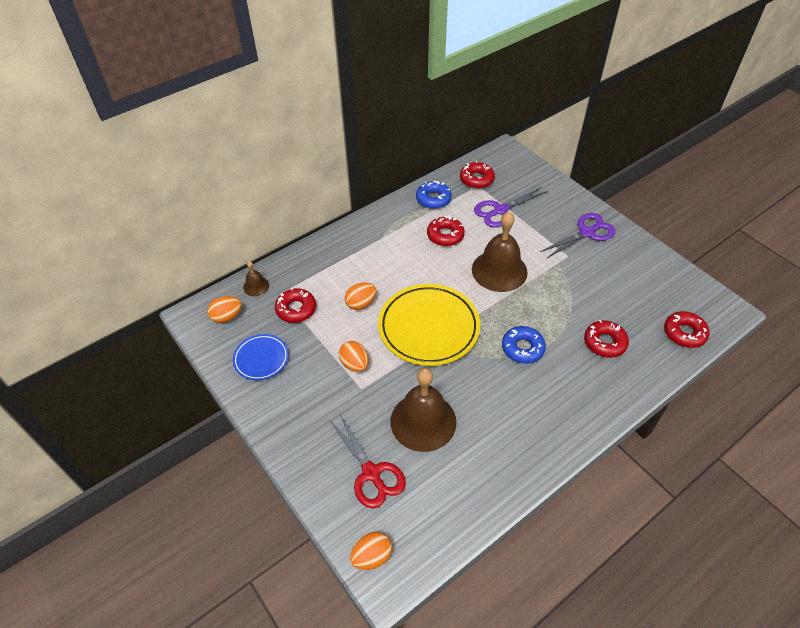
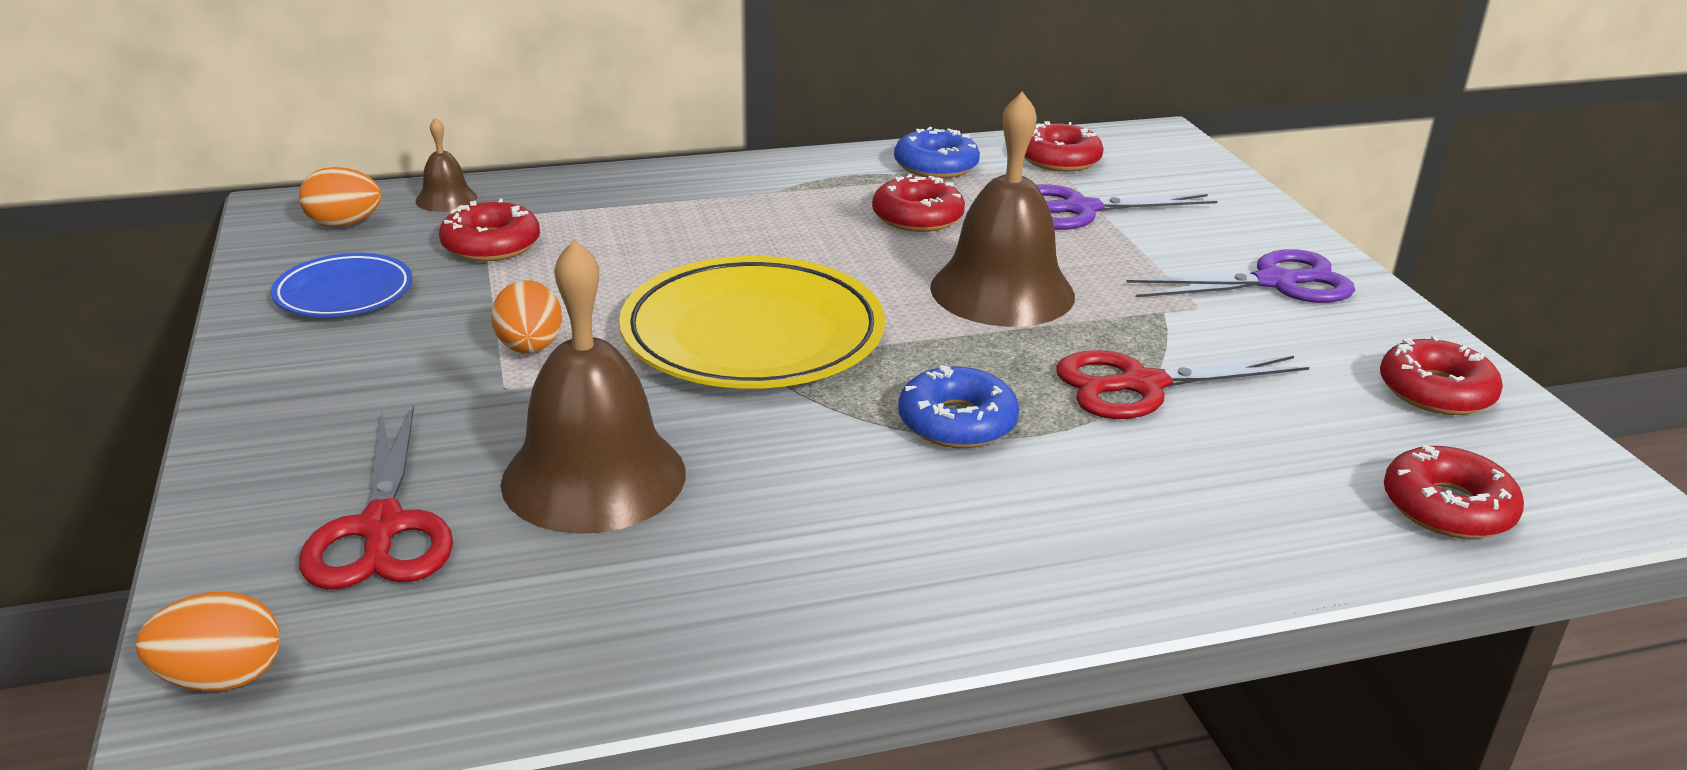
camera: 20 degrees right, 20 degrees down
(361, 303) = (635, 267): orange egg -> none
(570, 306) = (1141, 385): none -> red scissors
(604, 342) = (1192, 467): red donut -> red donut (1436, 391)

